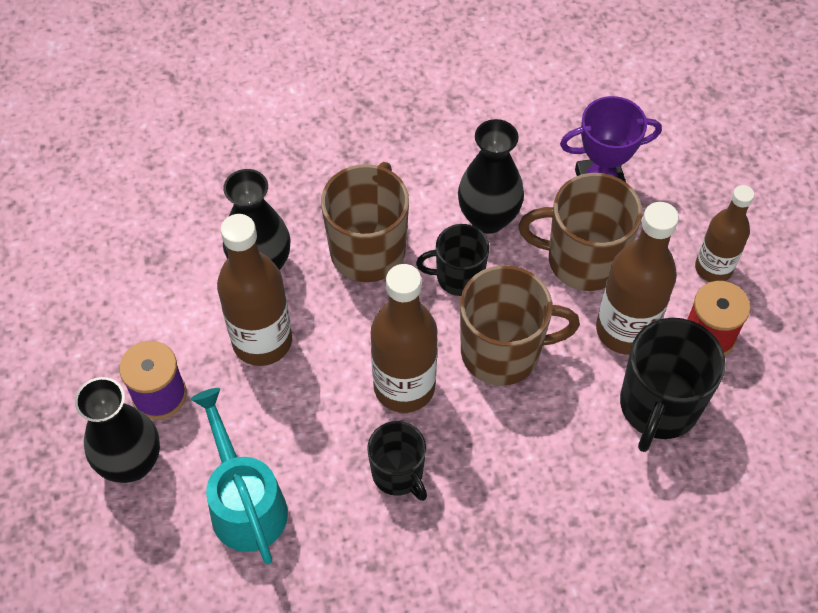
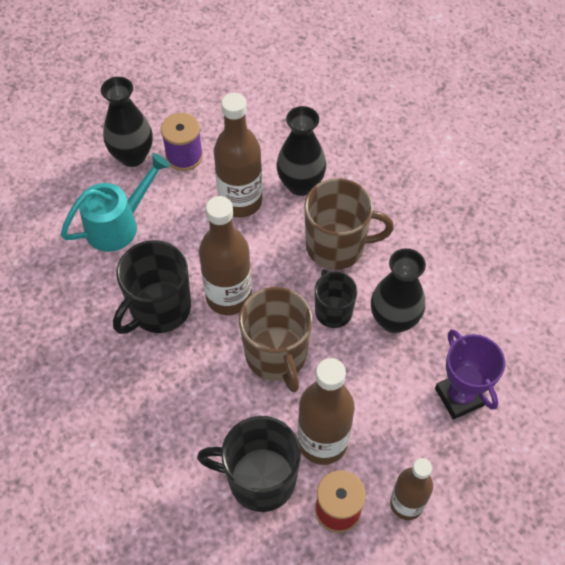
camera: 75 degrees right, 0 degrees up
(398, 474) = (159, 309): black mug -> black mug, size x1.62
(583, 260) = (379, 397): brown mug -> none

